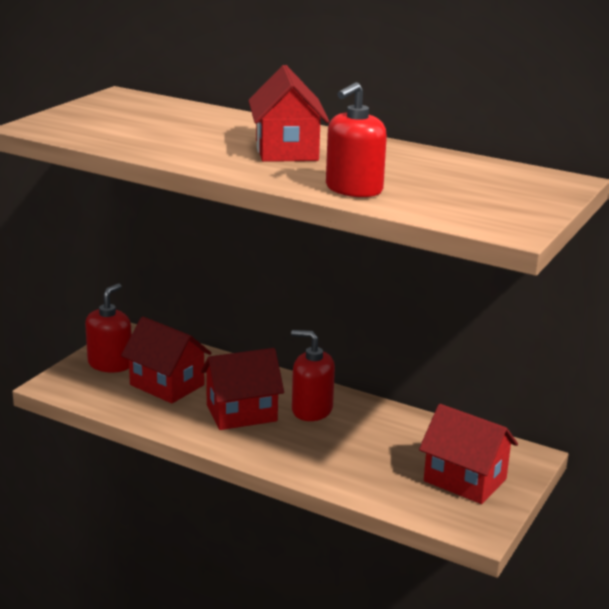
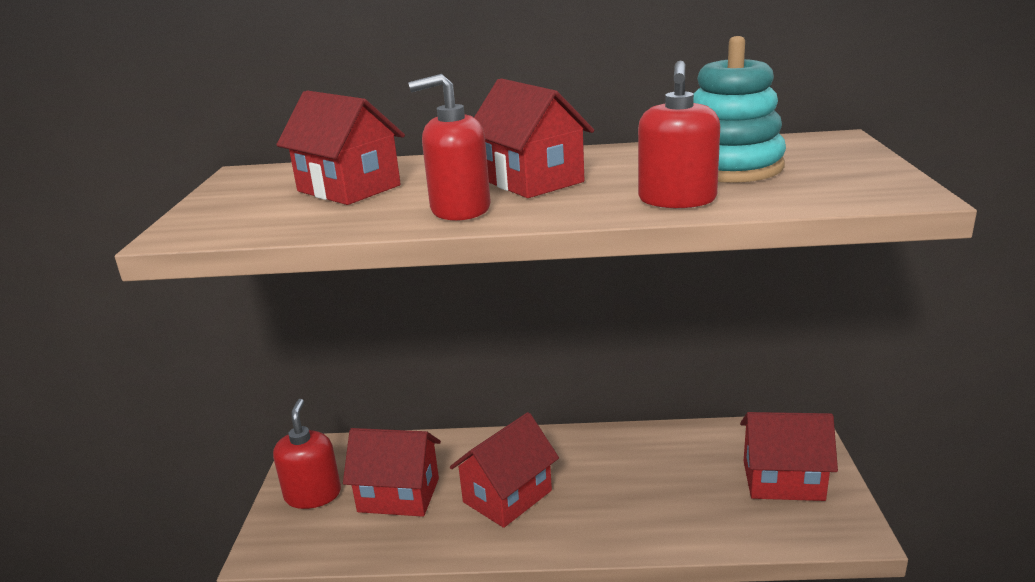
camera: 25 degrees left, 0 degrees up
(165, 123) = (348, 188): none -> red house
(312, 410) = (571, 463): red soap dispenser -> red soap dispenser (460, 209)
(437, 179) = (730, 167): none -> turquoise stacking toy

